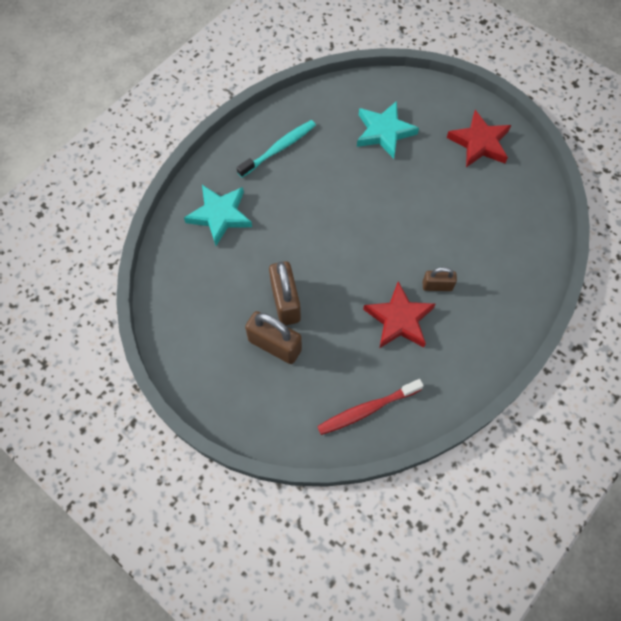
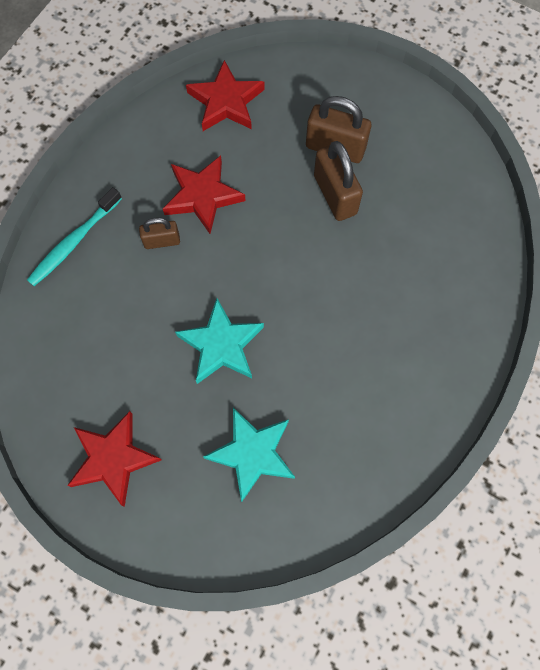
camera: 170 degrees right, 5 degrees up
(220, 215) = (443, 287): turquoise star -> turquoise star (221, 345)
(279, 148) = (395, 399): turquoise toothbrush -> turquoise toothbrush (74, 242)
(367, 409) = (226, 102): red toothbrush -> red star

